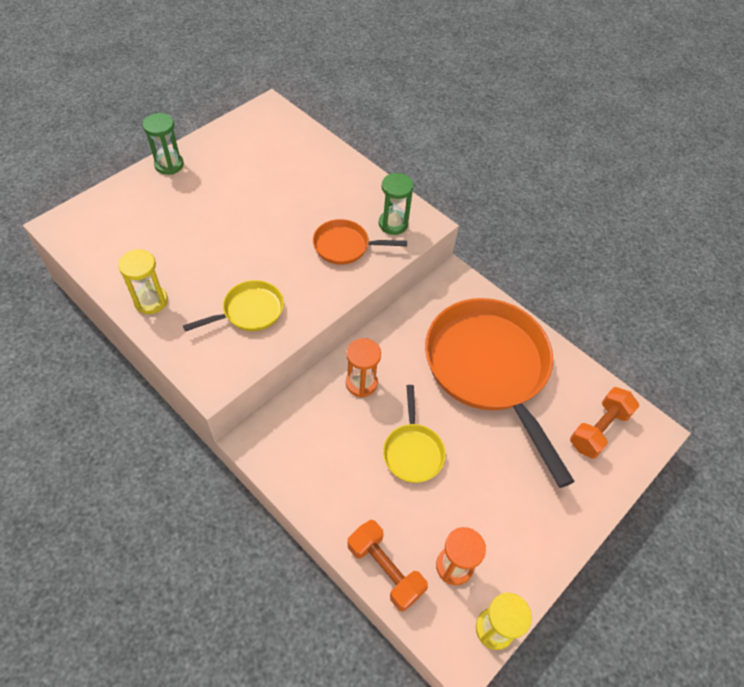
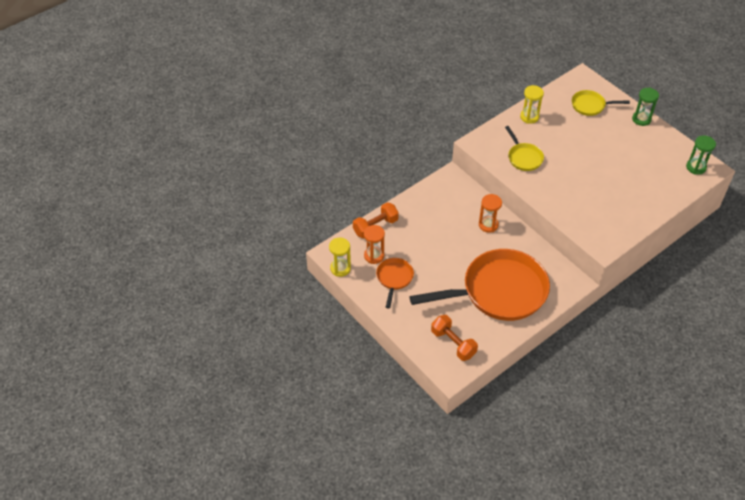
camera: 100 degrees right, 5 degrees down
(345, 246) = (579, 203): orange pan -> orange pan (394, 278)
(393, 224) = (601, 230): green hourglass -> green hourglass (696, 167)
(412, 451) = (442, 245): yellow pan -> yellow pan (590, 105)

